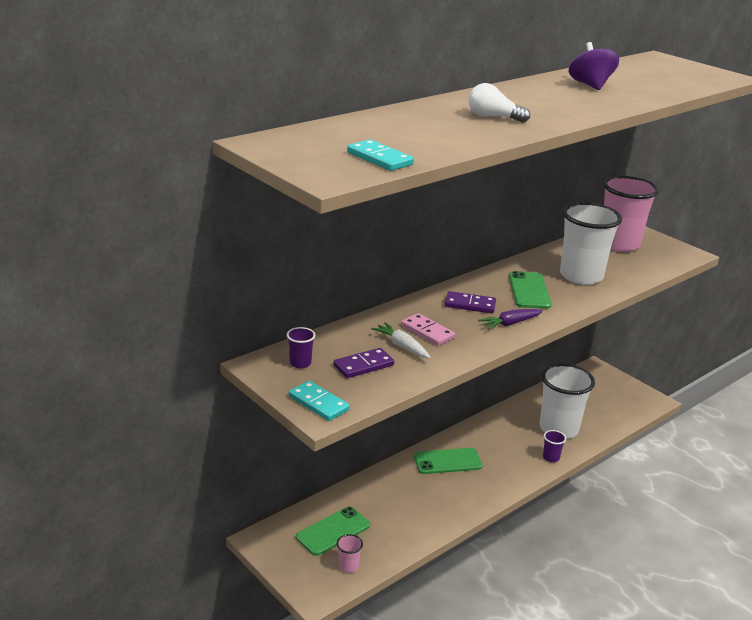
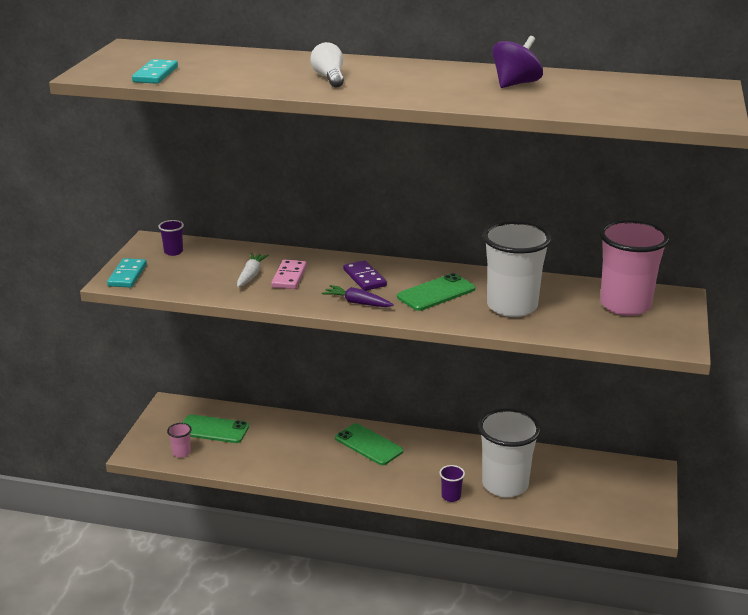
camera: 55 degrees right, 0 degrees up
(363, 365) = (201, 272): purple domino -> none

